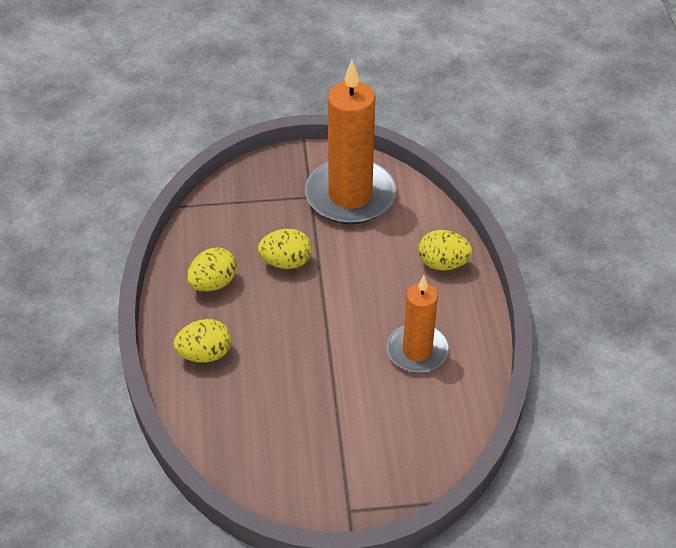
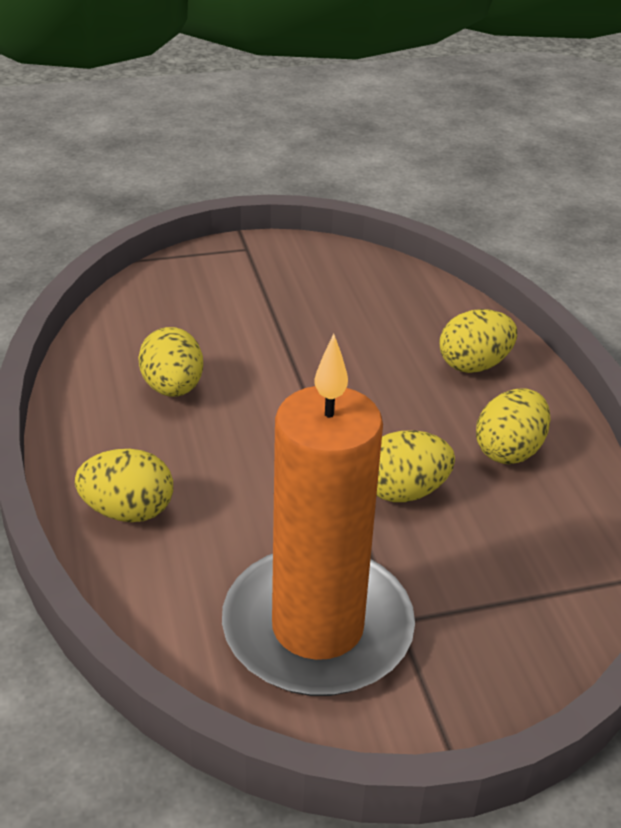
camera: 170 degrees right, 10 degrees down
(417, 351) = (173, 388): orange candle -> yellow egg

